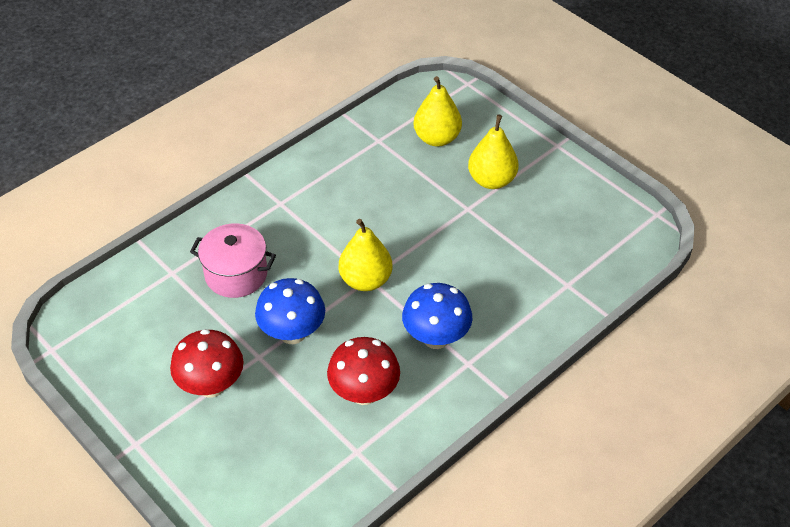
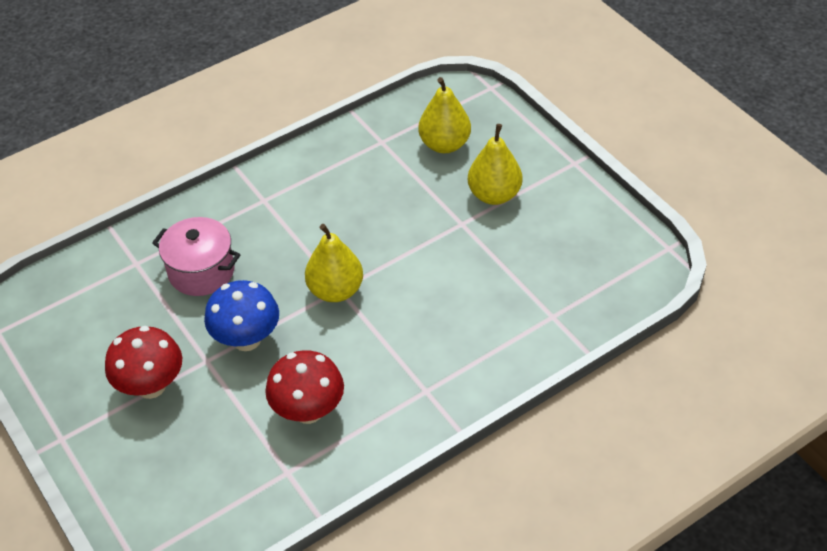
camera: 10 degrees right, 0 degrees up
(436, 338) = (397, 359): blue mushroom -> none

